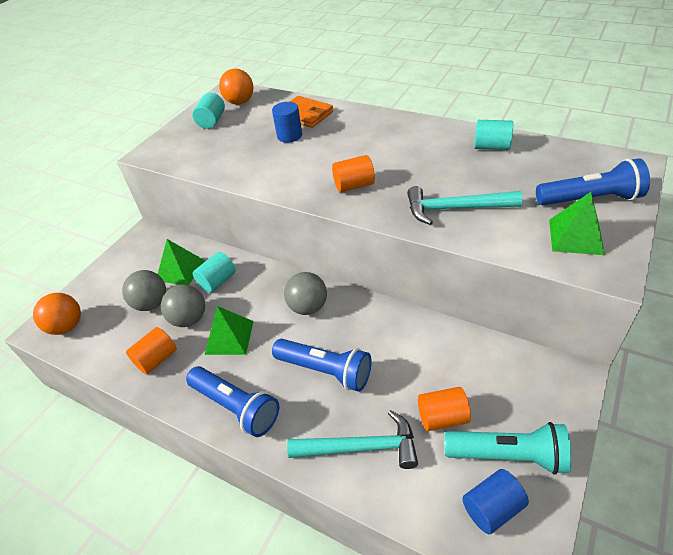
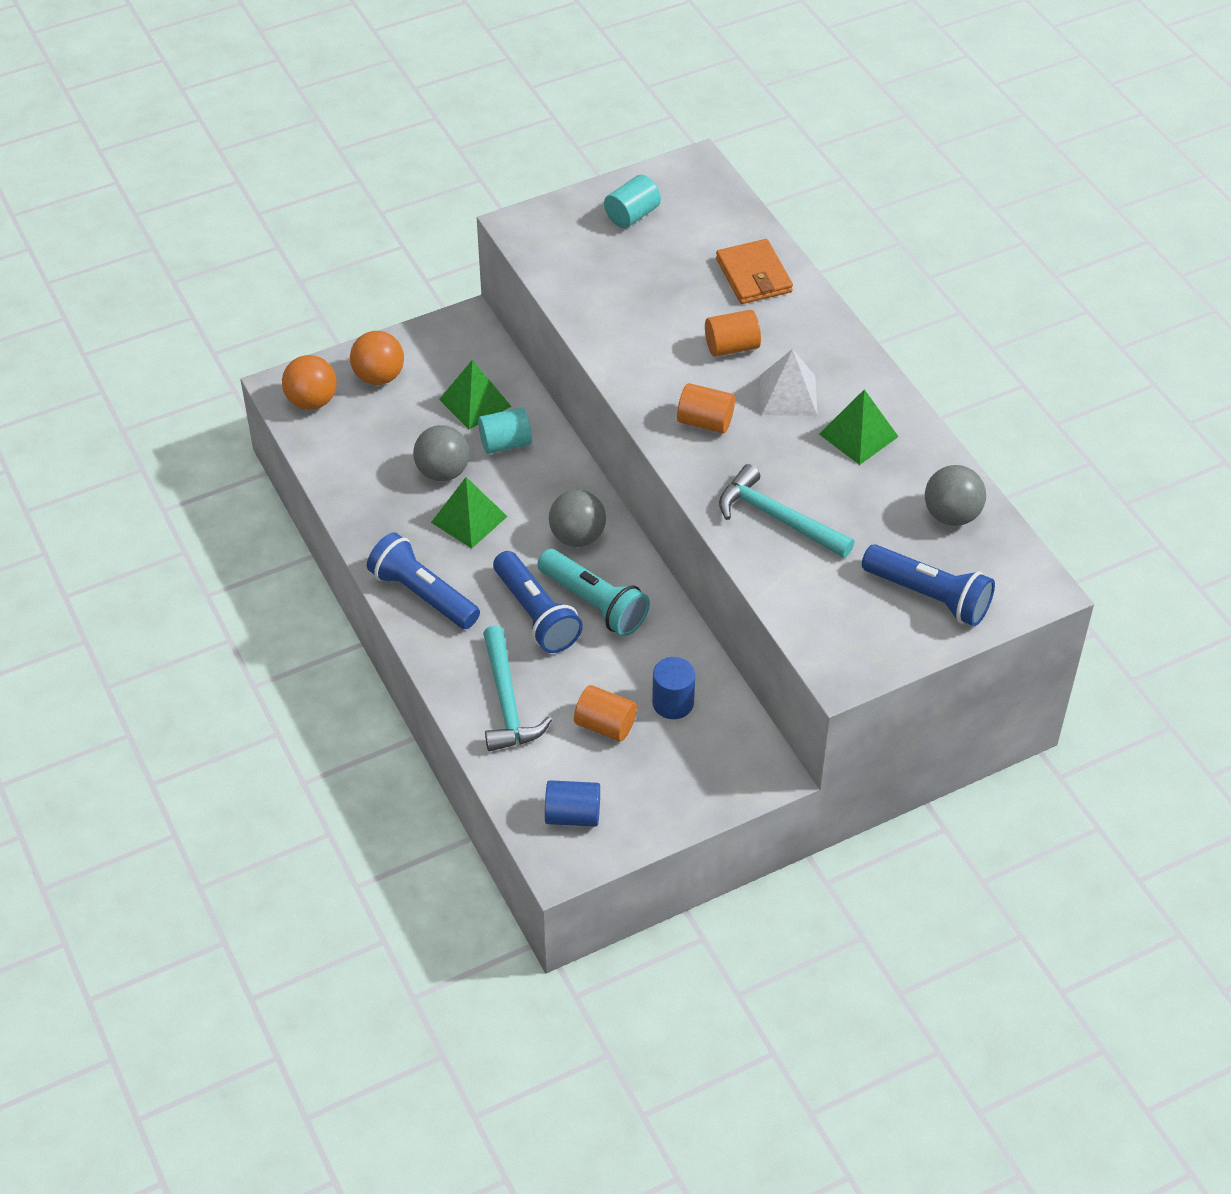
camera: 30 degrees right, 5 degrees up
(151, 303) = (415, 427): grey ball -> grey ball (951, 515)
(156, 359) = (380, 497): orange cylinder -> orange cylinder (732, 347)
(236, 407) = (423, 595): blue flashlight -> blue flashlight turned 150 degrees clockwise
(240, 102) = (693, 200): orange ball -> orange ball (379, 376)
(289, 136) = (703, 301): blue cylinder -> blue cylinder (673, 703)
(361, 447) = (507, 702): turquoise hammer -> turquoise hammer turned 45 degrees clockwise
(385, 151) = (788, 395): none -> white pyramid
(491, 147) = (914, 466): turquoise cylinder -> none
(508, 455) = (630, 790): turquoise flashlight -> turquoise flashlight (594, 603)
(575, 236) = (857, 623): green pyramid -> green pyramid (858, 435)

